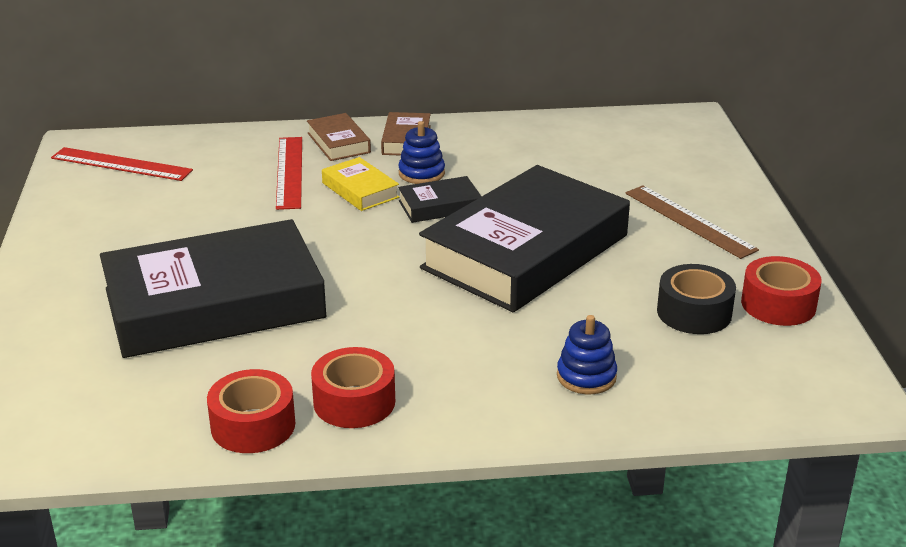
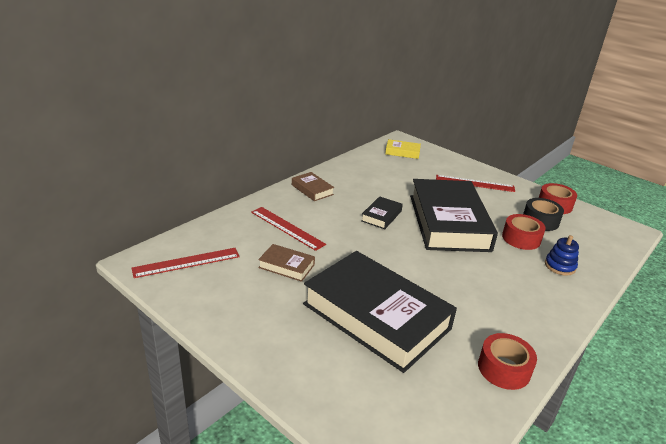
camera: 45 degrees left, 0 degrees up
(214, 304) = (376, 316): black book -> black book turned 75 degrees counterclockwise
(338, 143) = (284, 203): brown book -> brown book (286, 266)
(354, 402) = (516, 329): red tape -> red tape (521, 238)
(360, 190) = (336, 223): yellow book -> yellow book (402, 152)
(421, 173) = (347, 203): blue stacking toy -> none
(689, 221) = (475, 183): brown ruler -> red ruler

